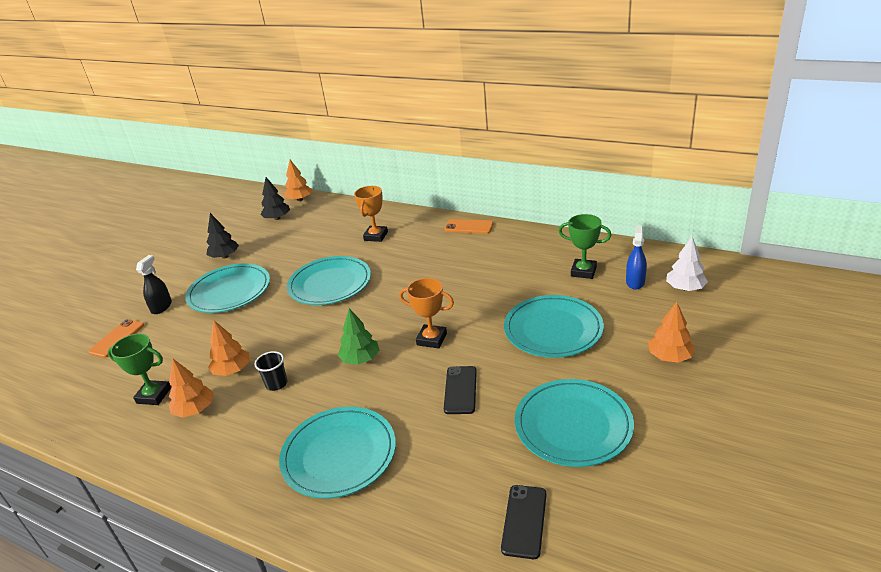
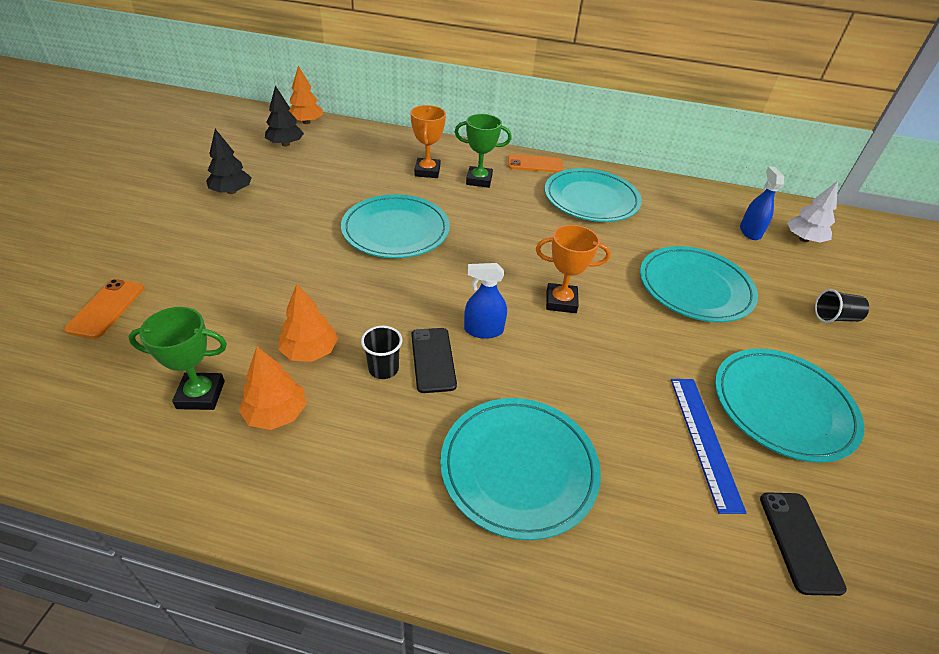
camera: 20 degrees left, 10 degrees up
(161, 307) = (162, 261): black spray bottle -> none
(229, 291) = (258, 239): turquoise plate -> turquoise plate (591, 199)
(360, 359) = (483, 330): green tree -> blue spray bottle
(460, 390) = (629, 367): black phone -> black phone (433, 360)
(490, 446) = (704, 440): none -> blue ruler
(583, 271) = (690, 219): green trophy -> green trophy (479, 180)
(670, 357) = (834, 317): orange tree -> black cup

